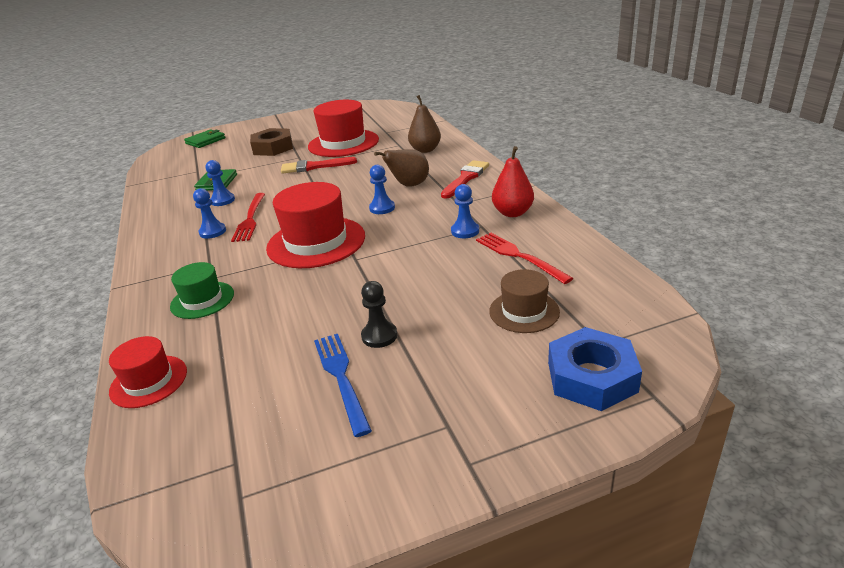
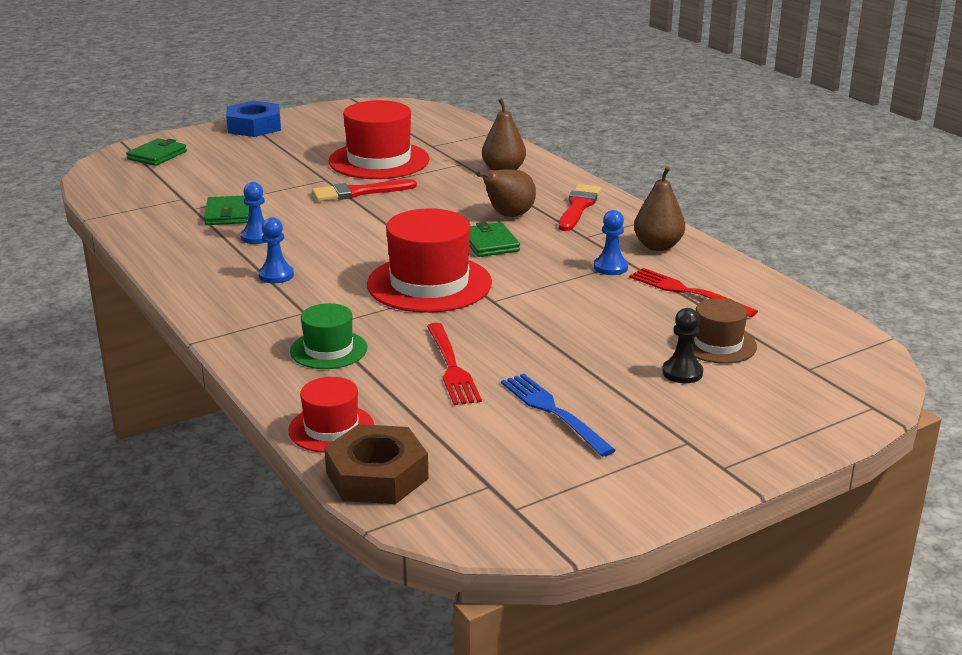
camera: 15 degrees left, 5 degrees down
(250, 219) = (317, 259): red fork -> red fork (452, 367)
(273, 148) = (275, 166): brown nut -> brown nut (377, 475)
(379, 336) = (571, 374): black pawn -> black pawn (682, 373)
(382, 208) = (490, 243): blue pawn -> green wallet
(512, 213) = (658, 246): red pear -> brown pear
(591, 377) = (809, 396): blue nut -> blue nut (254, 126)

